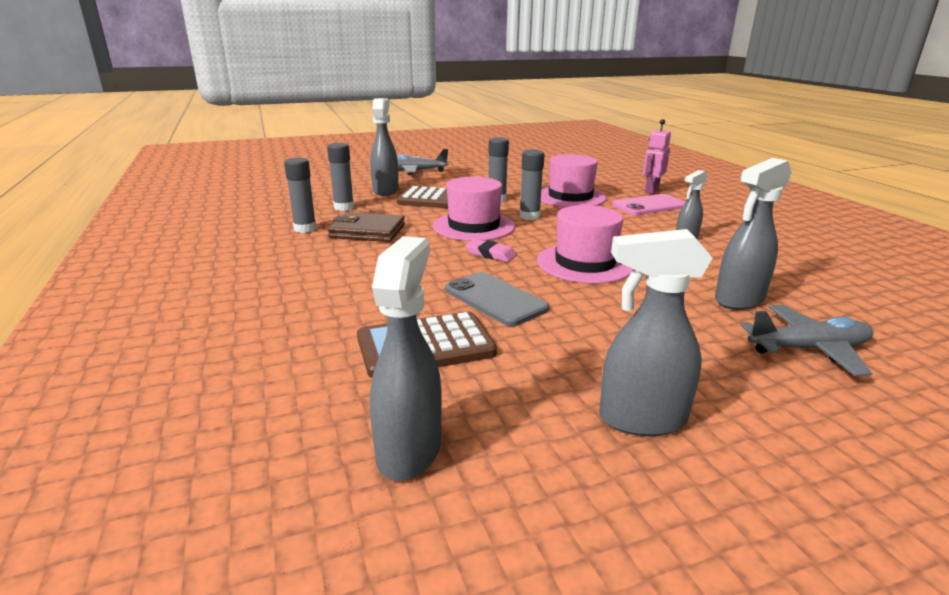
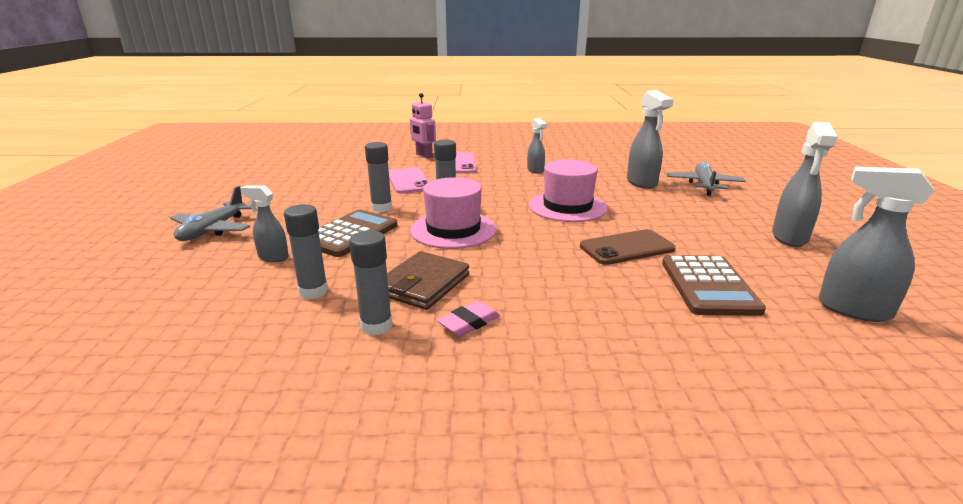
camera: 70 degrees left, 0 degrees up
(385, 190) = (273, 257): grey spray bottle -> grey spray bottle, size x0.61
(490, 254) = (530, 234): pink eraser -> pink eraser (469, 322)
(495, 299) = (627, 248): grey phone -> brown phone
(570, 197) = (409, 181): pink hat -> pink phone

